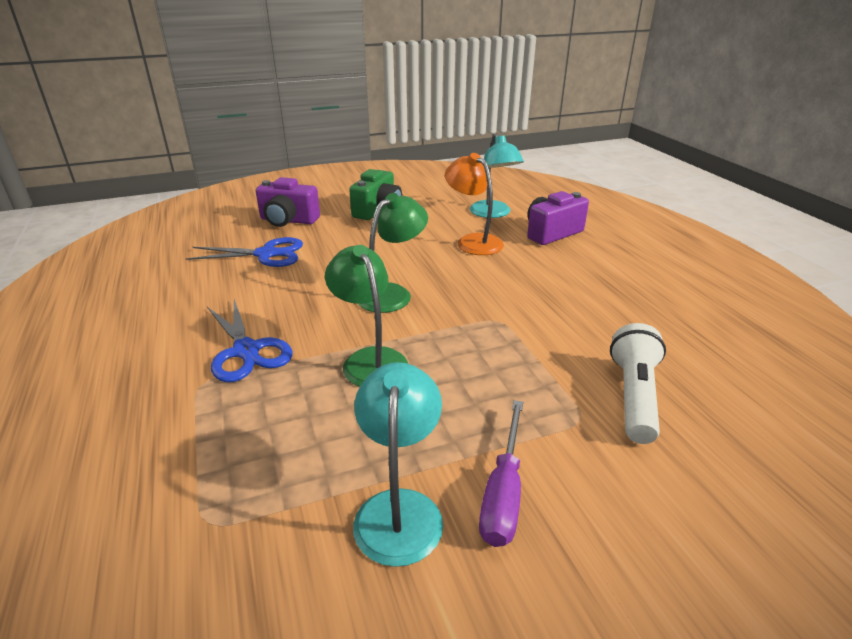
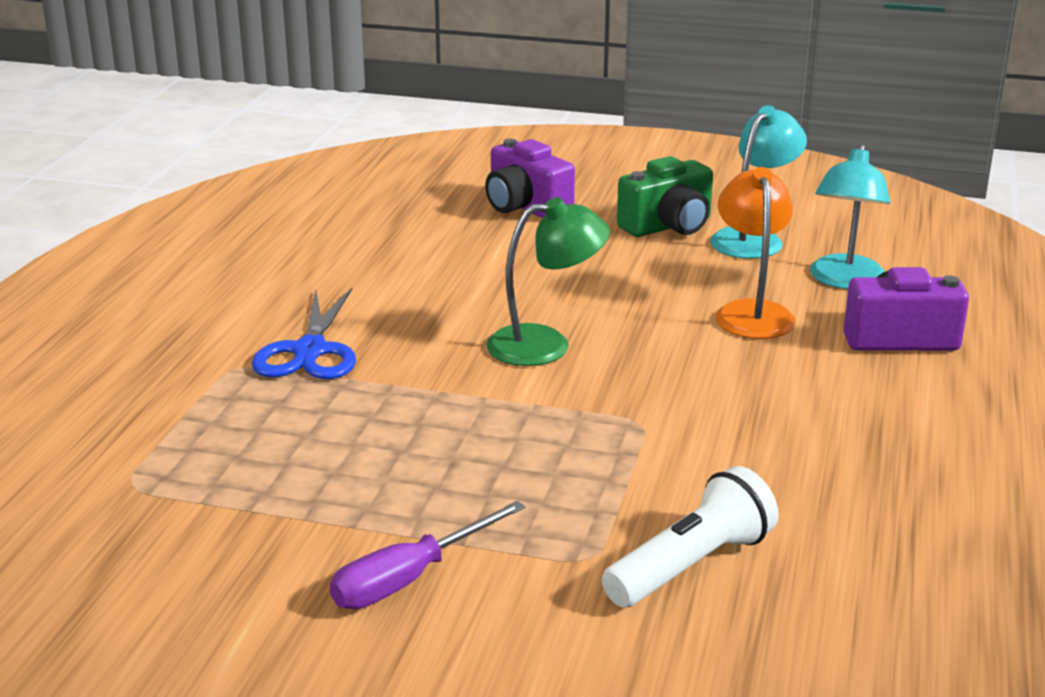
camera: 35 degrees right, 5 degrees down
(266, 254) = (448, 246): blue scissors -> none
(370, 359) = (428, 408): green lamp -> none
(399, 509) = (296, 546): turquoise lamp -> turquoise lamp (754, 238)

